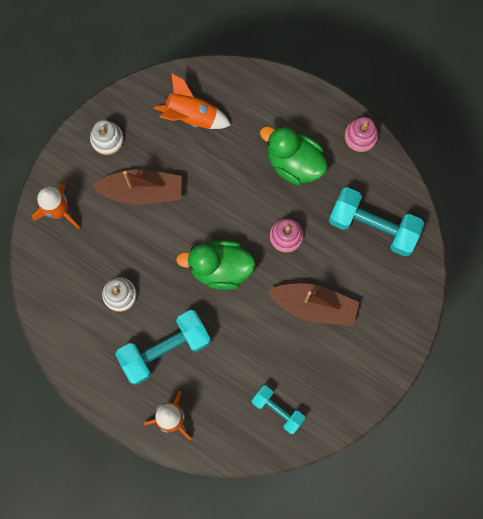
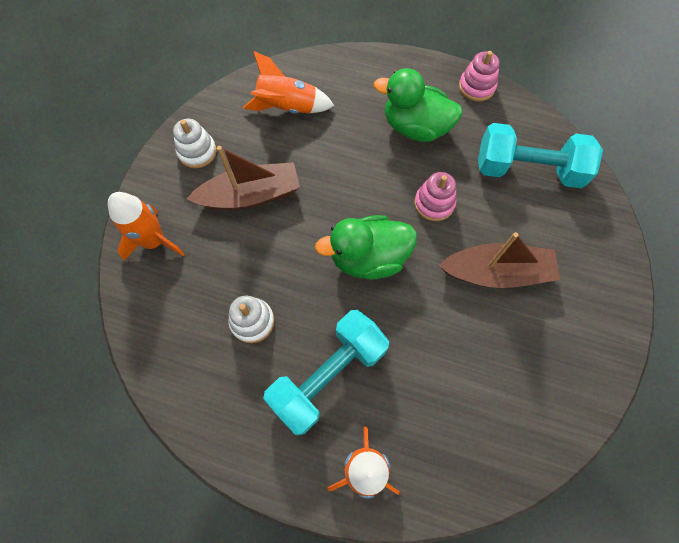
camera: 15 degrees left, 10 degrees down
(277, 410) = (501, 416): turquoise dumbbell -> none

